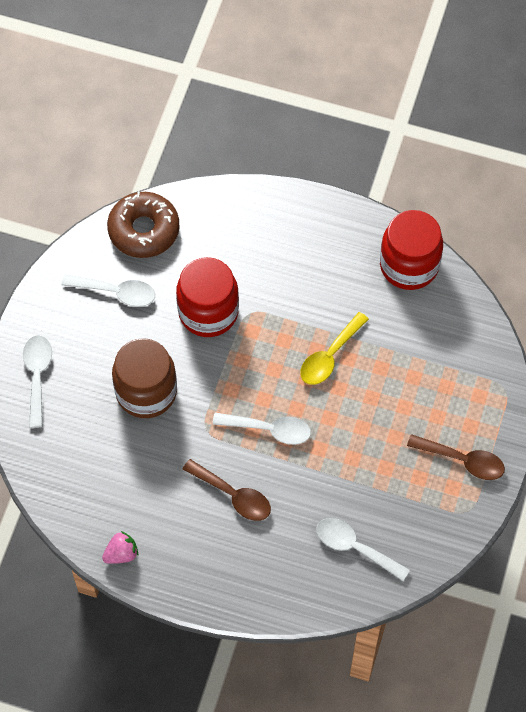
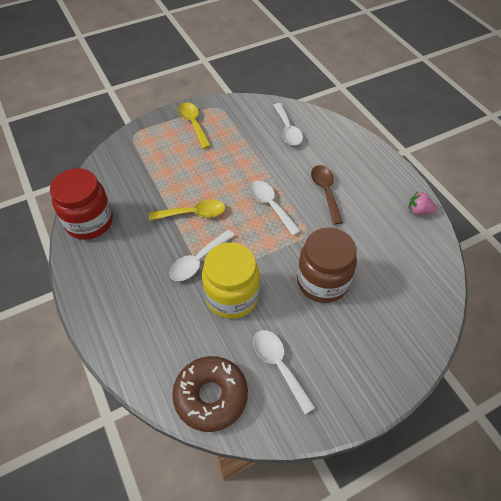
camera: 135 degrees left, 10 degrees down
(37, 376) = (390, 354): white spoon -> white spoon (198, 261)
(208, 312) = (232, 296): red jar -> yellow jar
(463, 460) = (193, 124): brown spoon -> yellow spoon

